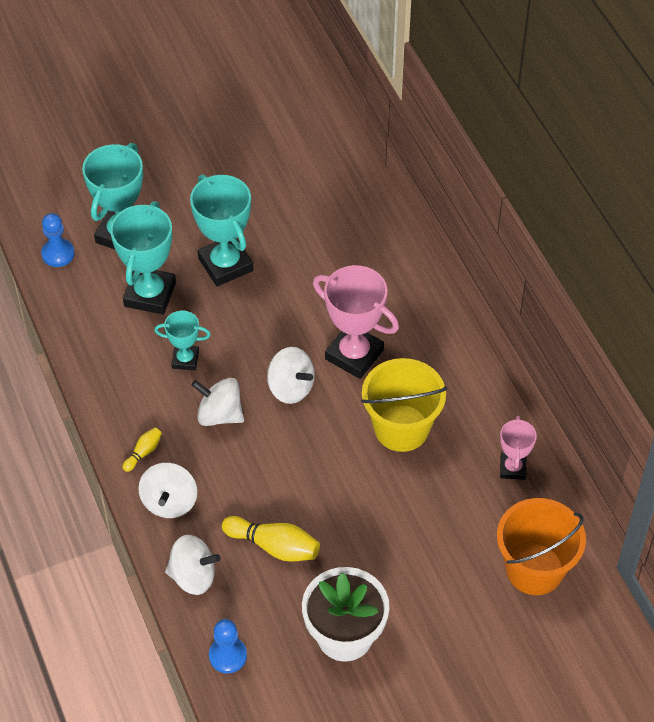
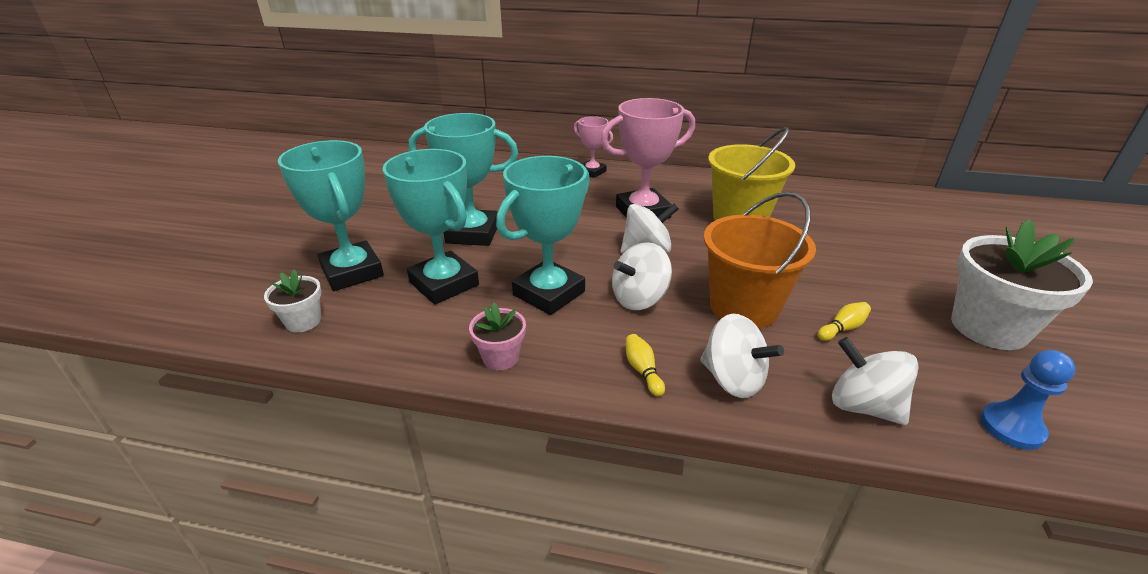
camera: 55 degrees left, 20 degrees down
(58, 254) = (303, 321): blue pawn -> white flower pot
(102, 375) = (500, 357): none -> pink flower pot
(185, 359) = (549, 293): turquoise trophy -> turquoise trophy, size x1.78
(193, 576) = (863, 406): white spinning top -> white spinning top turned 90 degrees counterclockwise
(274, 546) = (842, 328): yellow bowling pin -> yellow bowling pin, size x0.54
(512, 468) = (815, 192): pink trophy -> pink trophy (592, 172)
(534, 569) = (927, 214): orange bucket -> orange bucket (743, 307)

